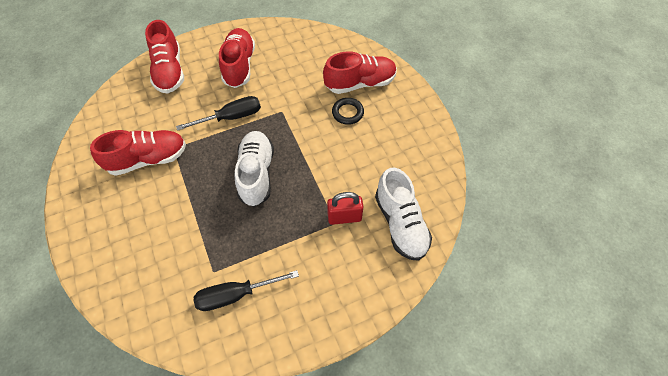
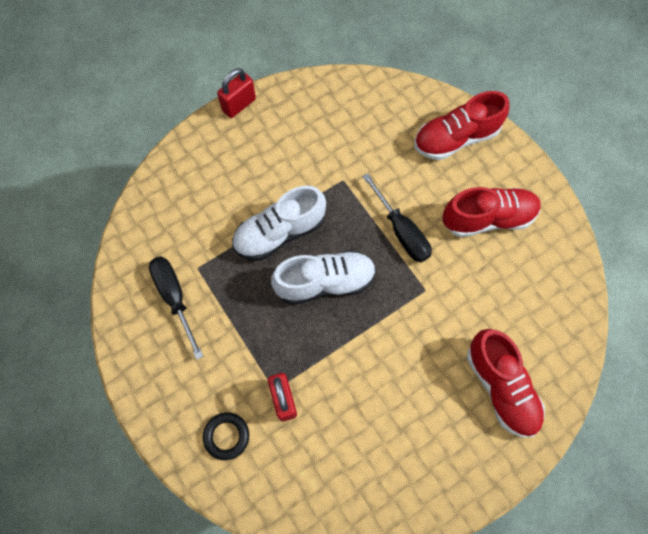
camera: 80 degrees right, 10 degrees up
(64, 217) = (239, 105): none -> red padlock
(148, 159) = (322, 158): red shoe -> none
(347, 113) = (443, 378): black ring -> black ring (226, 436)
(400, 223) = (285, 472): white shoe -> white shoe (279, 232)

